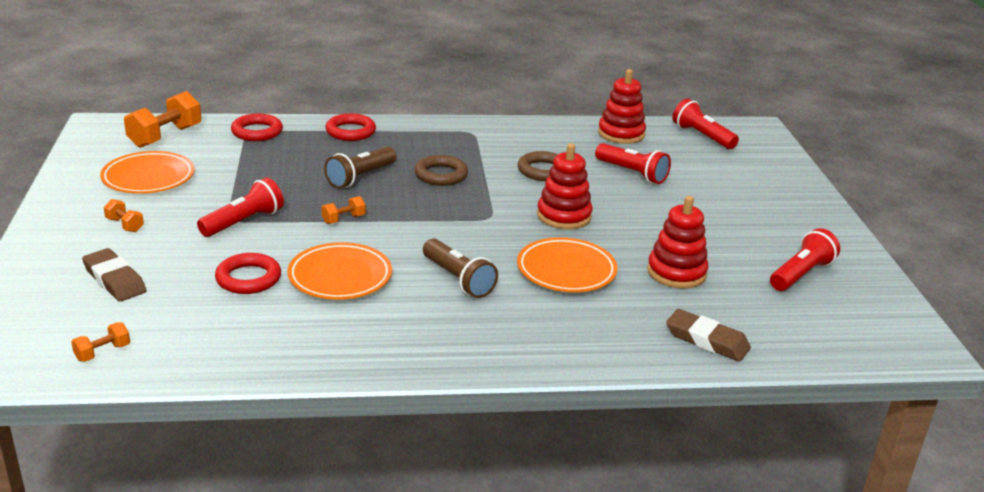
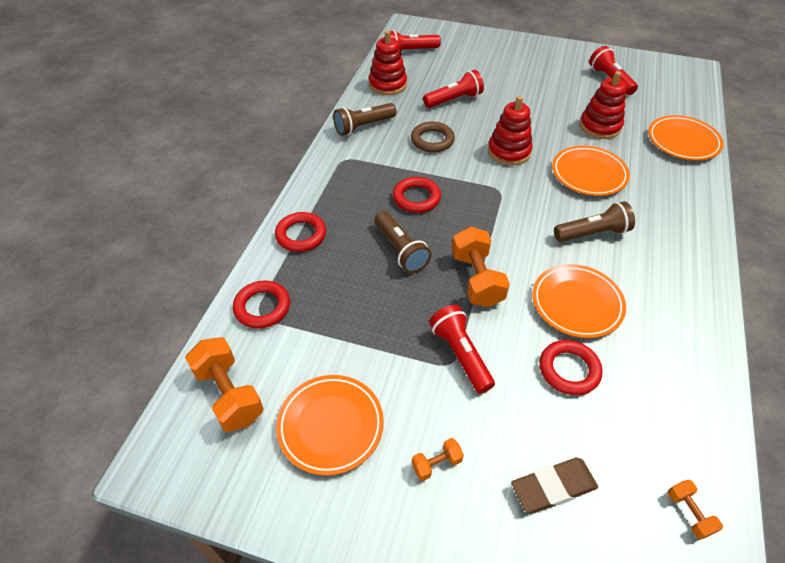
camera: 65 degrees left, 20 degrees up
(343, 219) = (477, 279): orange dumbbell -> orange dumbbell, size x2.00
(441, 175) = (416, 198): brown ring -> red ring
(532, 133) = (363, 126): none -> brown flashlight
(707, 340) = (683, 141): brown eraser -> orange plate

